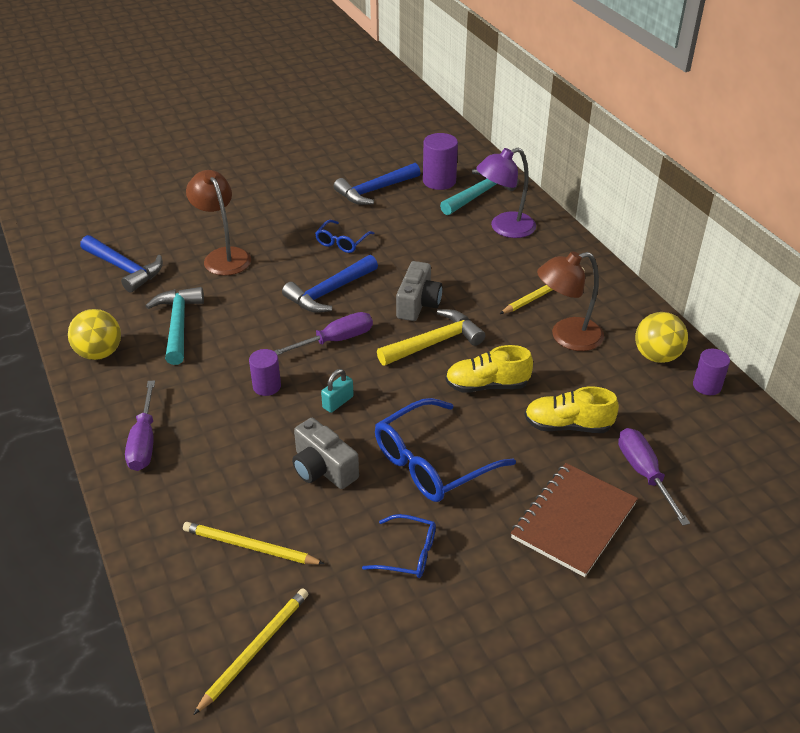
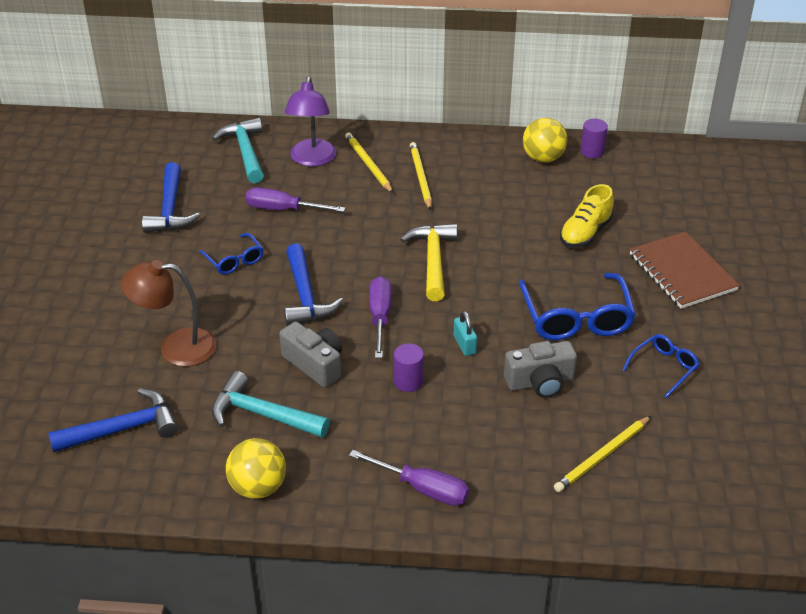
camera: 60 degrees left, 0 degrees up
(255, 649) = (712, 487): yellow pencil -> yellow pencil (368, 164)
(418, 304) = (372, 249): grey camera -> grey camera (315, 364)
(439, 181) = (199, 165): purple cylinder -> none
(487, 385) = (509, 254): yellow shoe -> none
(567, 337) = (485, 190): brown lamp -> none
(644, 473) = (658, 220): purple screwdriver -> purple screwdriver (283, 209)

